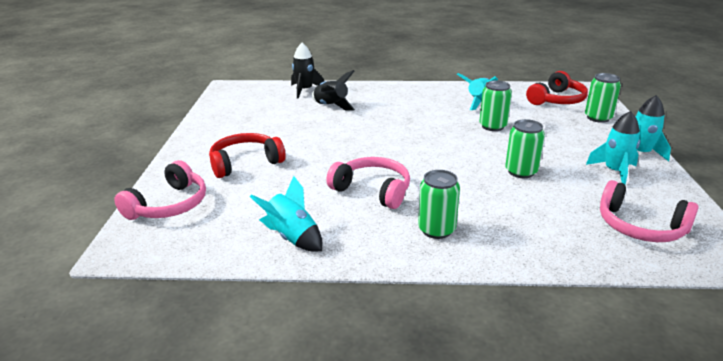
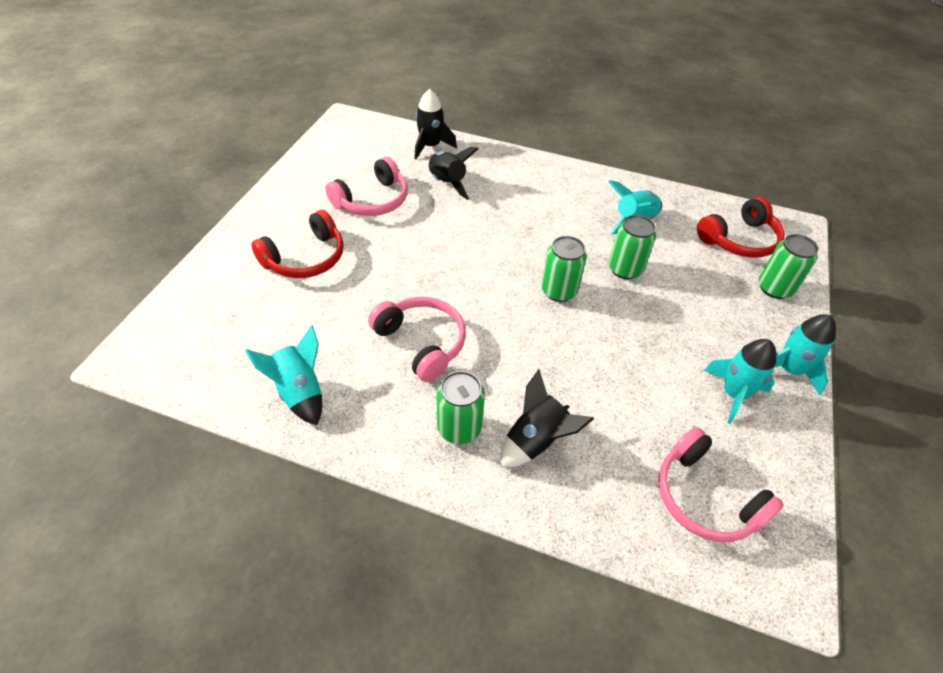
camera: 15 degrees right, 20 degrees up
(169, 205) = (199, 304): pink headphones -> pink headphones (372, 200)
(245, 163) = (306, 258): red headphones -> red headphones turned 150 degrees clockwise
(499, 224) = (536, 441): none -> black rocket
(521, 172) = (613, 360): green can -> green can (559, 291)

